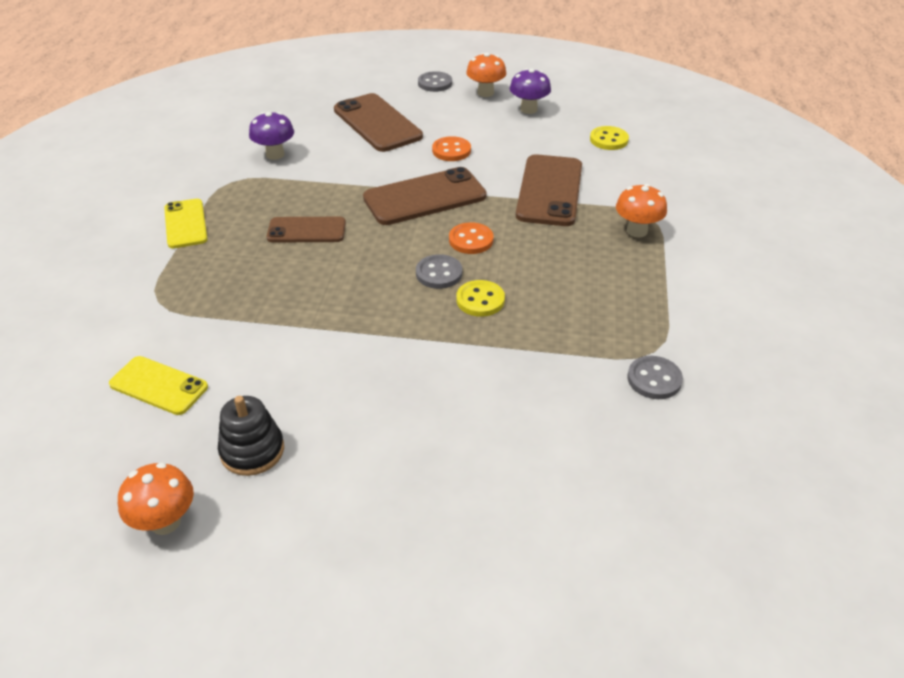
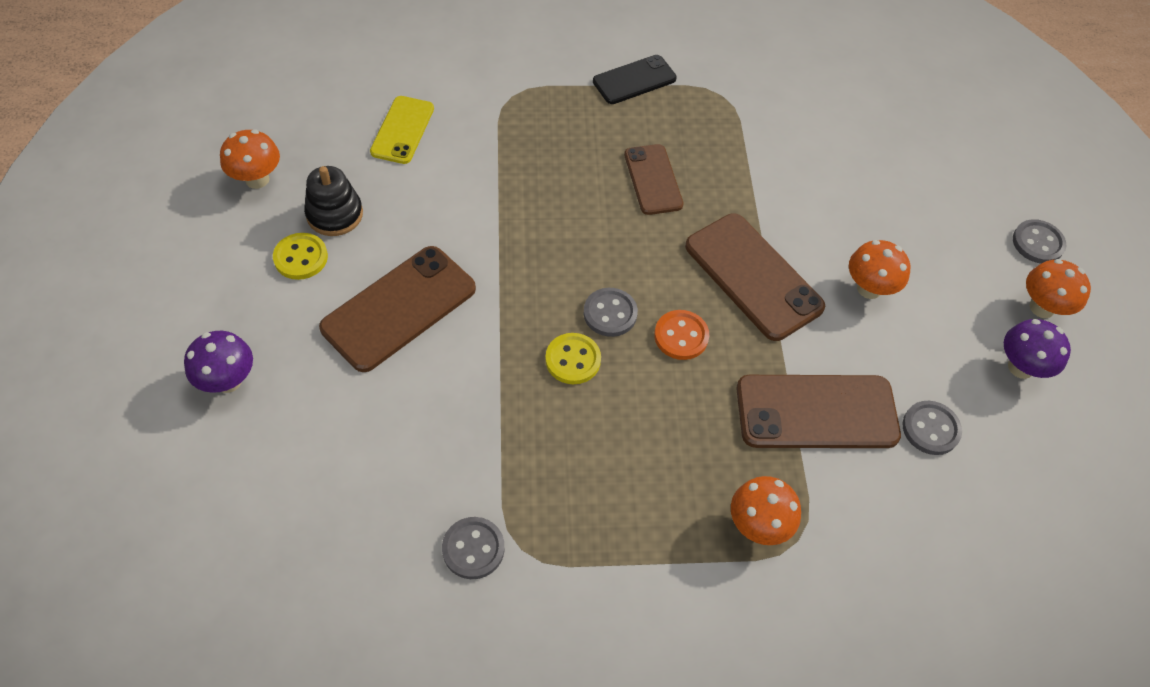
camera: 75 degrees right, 15 degrees up
(186, 224) = (634, 80): yellow phone -> black phone
(275, 154) = (788, 117): purple mushroom -> purple mushroom (228, 381)
(377, 123) = (901, 199): brown phone -> brown phone (399, 308)
(451, 150) = (869, 288): orange button -> orange mushroom
(569, 150) = (930, 429): none -> grey button
(608, 140) = (981, 481): yellow button -> yellow button (301, 258)

